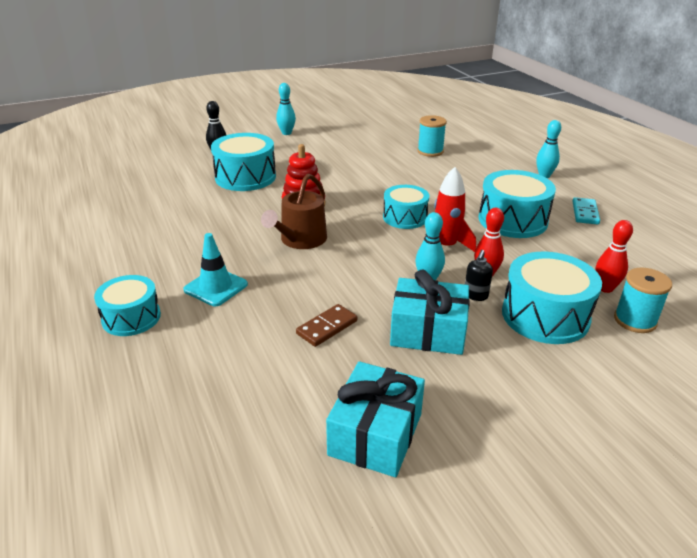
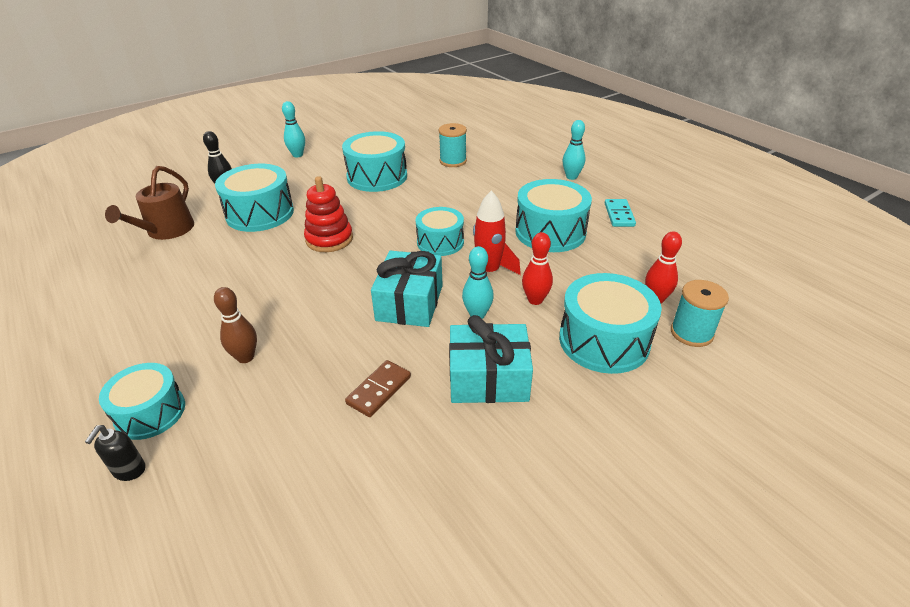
camera: 10 degrees left, 5 degrees up
(216, 287) = (245, 357): turquoise traffic cone -> brown bowling pin
(300, 240) = (332, 284): brown watering can -> brown watering can (166, 230)
(356, 158) = (377, 177): none -> turquoise drum
(375, 434) = (454, 519): turquoise gift -> turquoise gift (410, 303)
(475, 295) = (529, 327): black soap dispenser -> black soap dispenser (129, 470)

